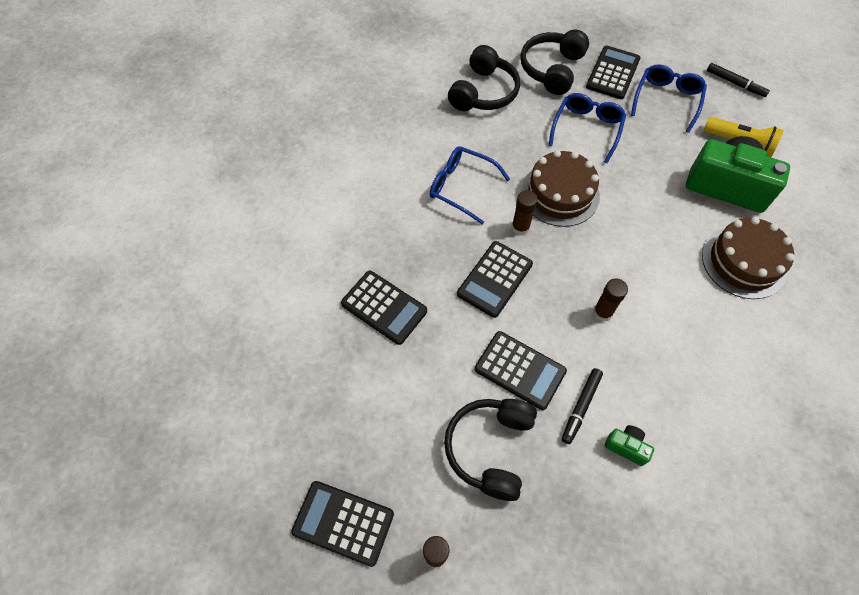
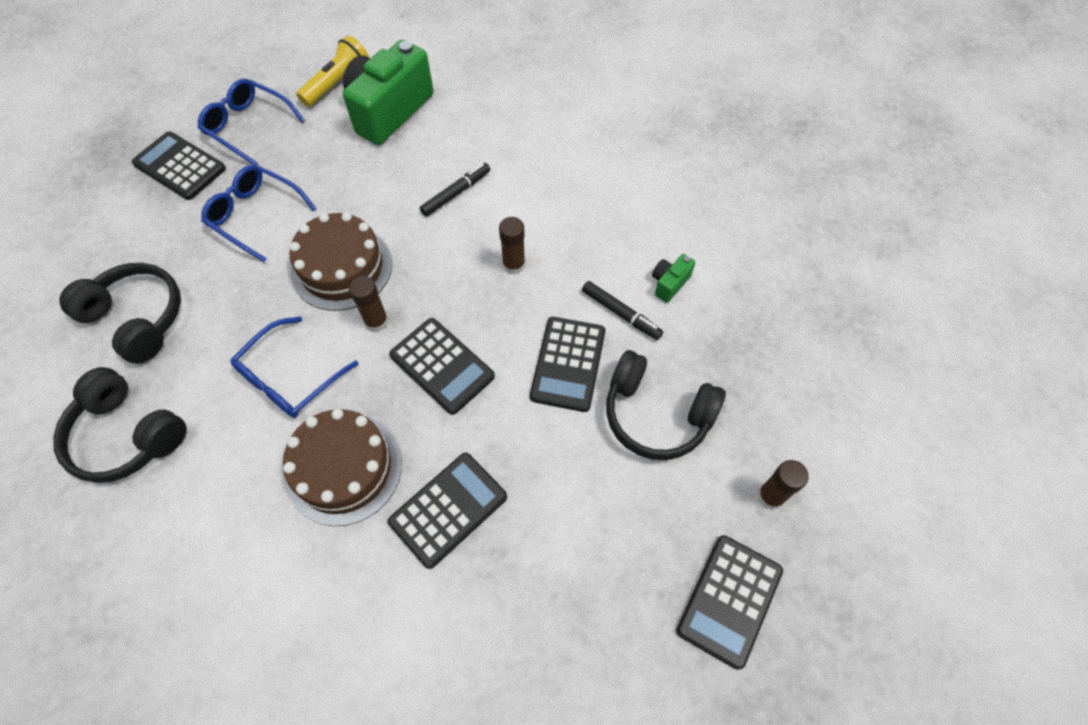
camera: 80 degrees left, 0 degrees up
(520, 370) = (568, 364): black calculator -> black calculator turned 150 degrees clockwise
(552, 69) = (139, 229): black headphones -> black headphones (126, 435)
(735, 83) = (254, 60): black marker -> black marker (456, 193)
(744, 262) = (485, 126): brown cake -> brown cake (343, 468)

